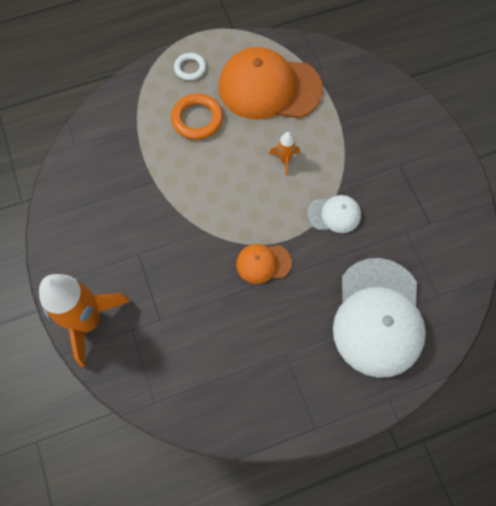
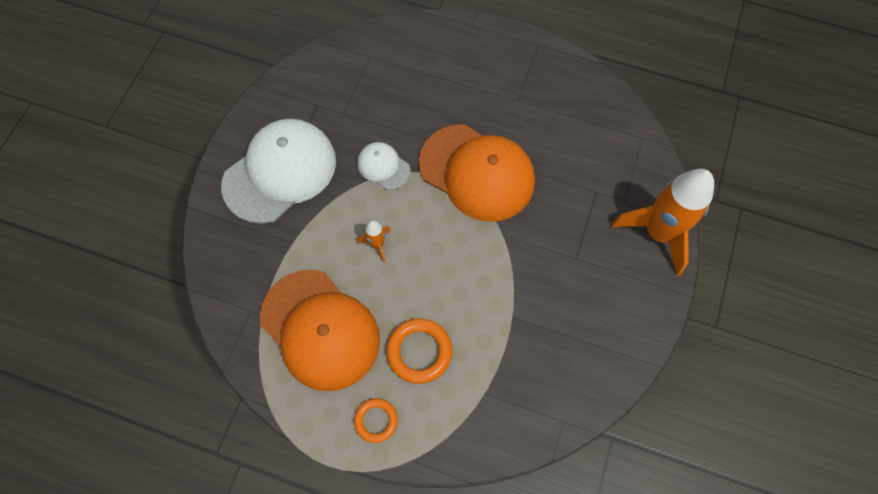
camera: 140 degrees left, 0 degrees up
(190, 68) = (376, 420): white ring -> orange ring
(263, 263) = (477, 172): orange cap -> orange cap, size x2.11
(378, 317) = (427, 74): white cap -> white cap (280, 172)

